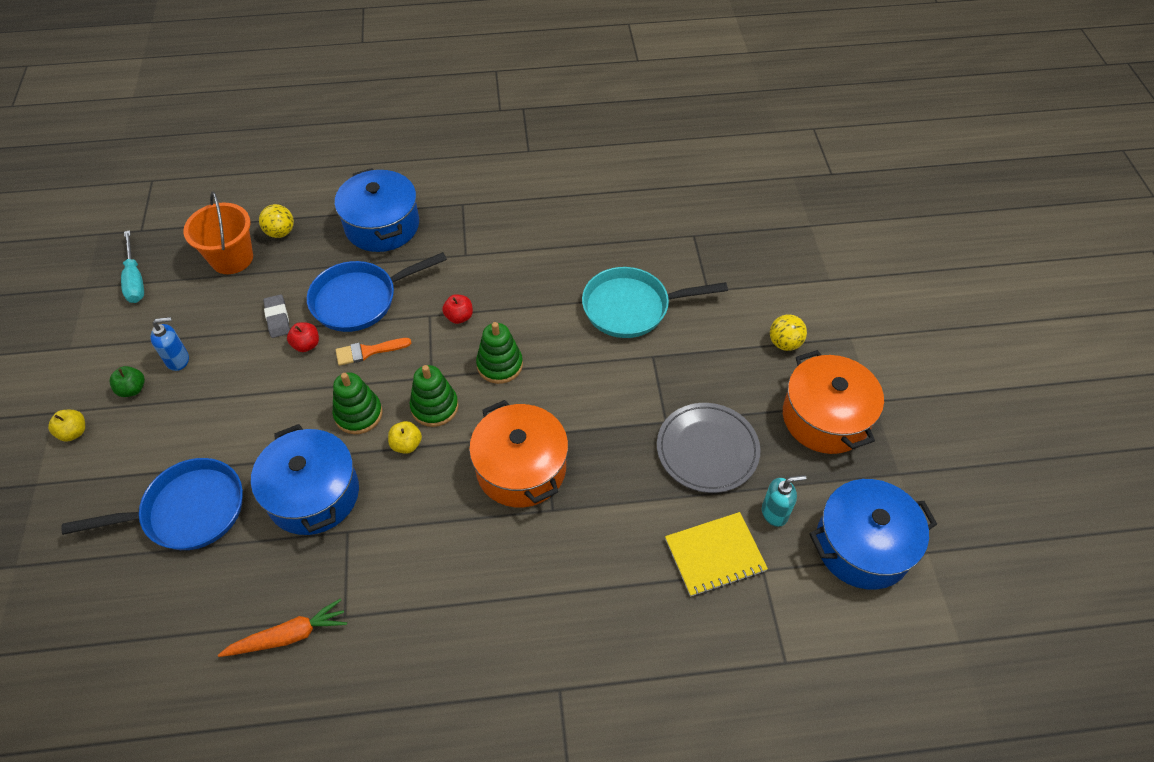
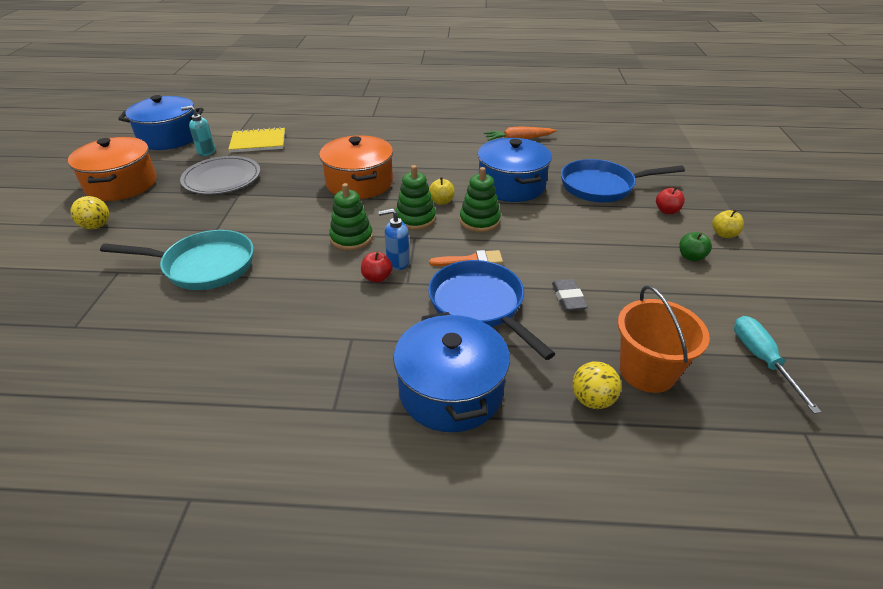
camera: 170 degrees left, 15 degrees down
(178, 360) = (659, 274): blue soap dispenser -> blue soap dispenser (397, 262)
(306, 345) = (532, 272): red apple -> red apple (667, 211)
(360, 299) = (480, 305): blue pan -> blue pan turned 105 degrees counterclockwise

